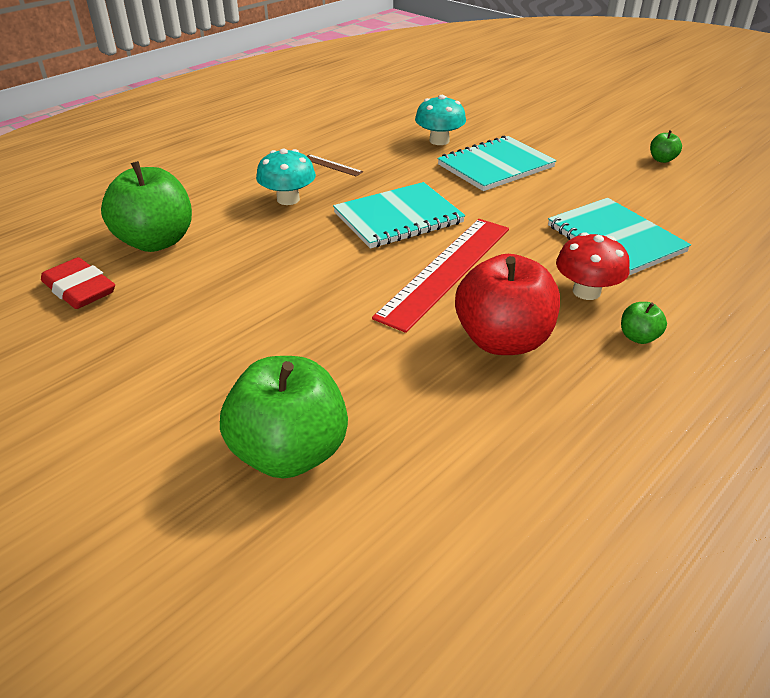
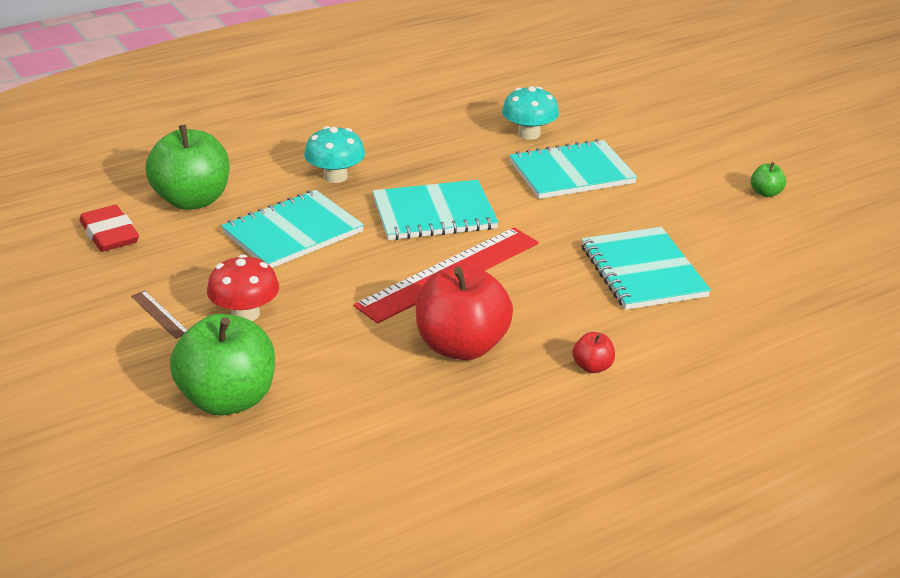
camera: 15 degrees right, 5 degrees down
(272, 256) = (292, 232): none -> turquoise notebook
(332, 165) = (398, 146): brown ruler -> brown ruler (160, 314)
(586, 291) = (573, 317): red mushroom -> red mushroom (245, 314)
(638, 337) = (592, 367): green apple -> red apple

